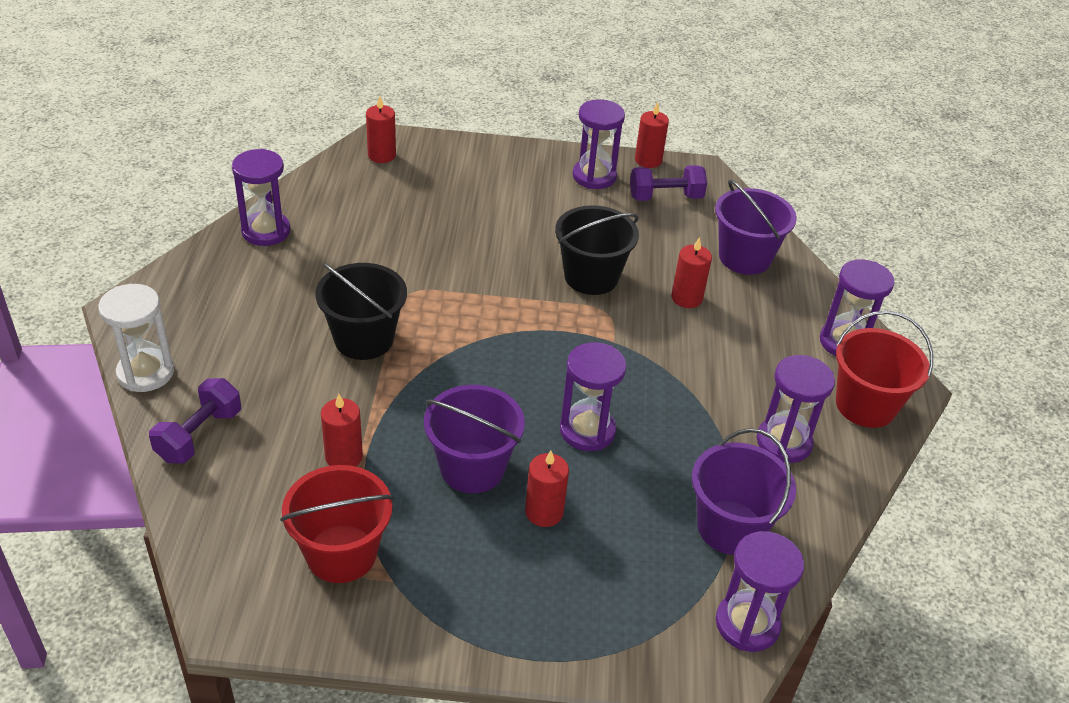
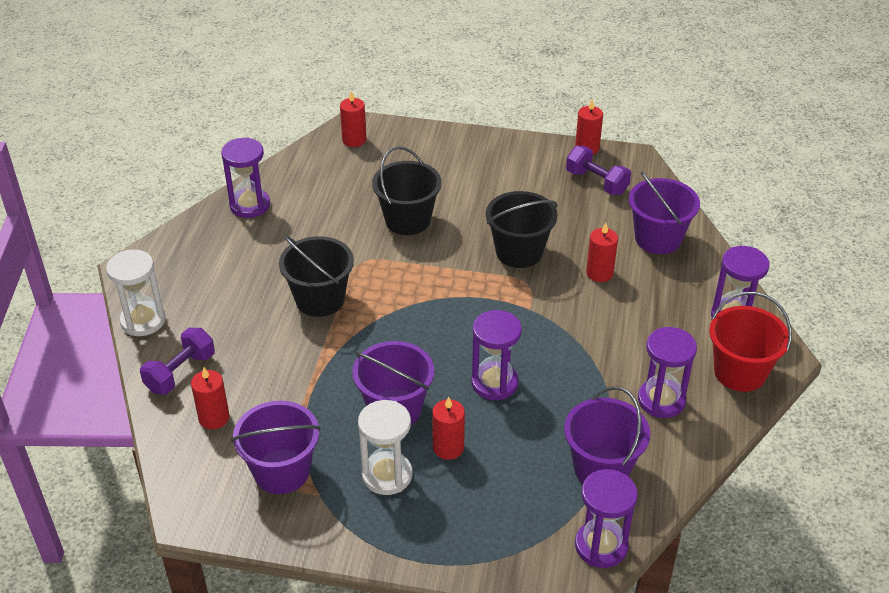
camera: 10 degrees right, 0 degrees up
(341, 553) = (281, 471): red bucket -> purple bucket
(344, 457) = (292, 395): red candle -> red candle (214, 418)
(456, 244) = (407, 220): none -> black bucket
(474, 551) = (387, 475): none -> white hourglass
(594, 176) = (536, 162): purple hourglass -> none
(665, 197) = (596, 182): purple dumbbell -> purple dumbbell turned 45 degrees clockwise

